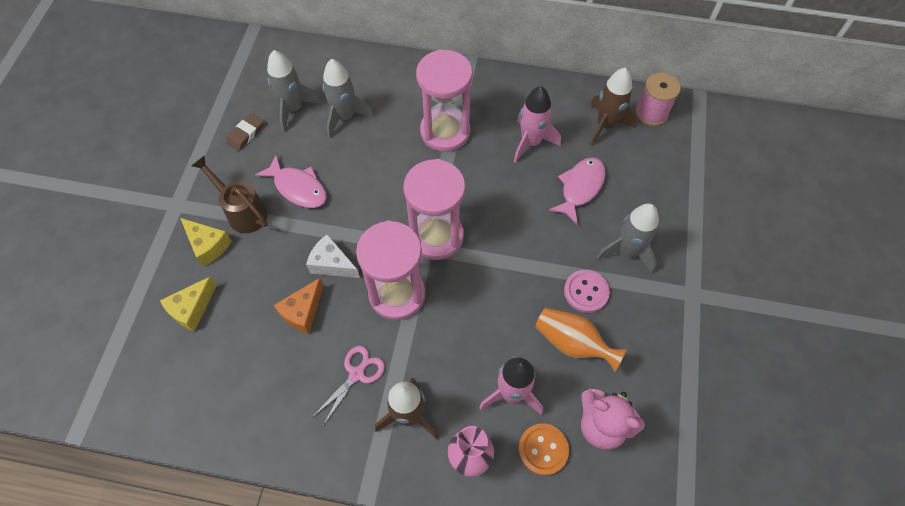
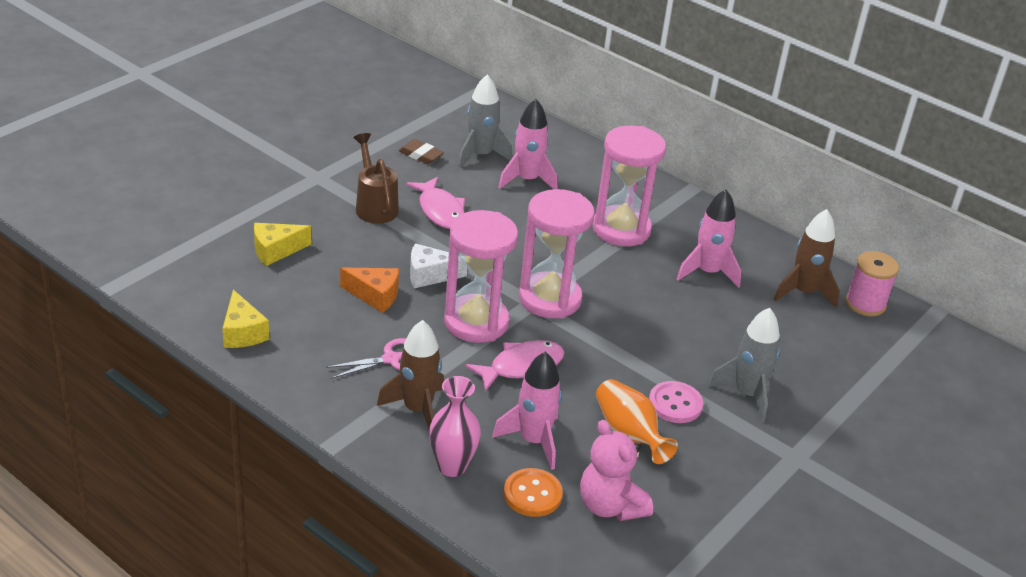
camera: 25 degrees right, 25 degrees down
(208, 245) = (324, 215): yellow cheese -> yellow cheese (243, 332)
(246, 134) = (421, 155): brown eraser -> brown eraser turned 60 degrees clockwise
(303, 312) = (375, 295): orange cheese -> orange cheese turned 135 degrees counterclockwise
(332, 264) = (429, 275): white cheese -> white cheese turned 60 degrees counterclockwise
(345, 117) = (527, 180): grey rocket -> pink rocket
(580, 188) = (734, 326): pink fish -> pink fish (521, 366)

